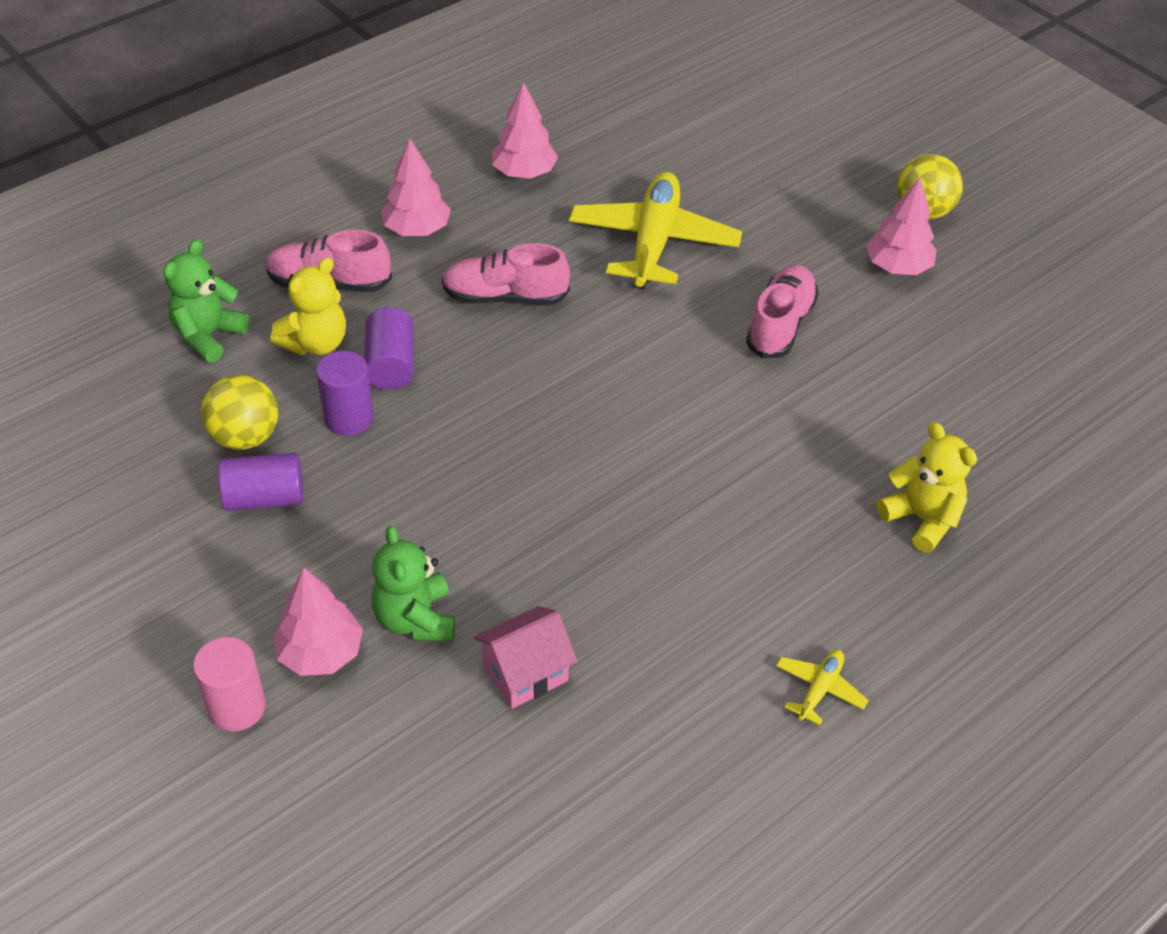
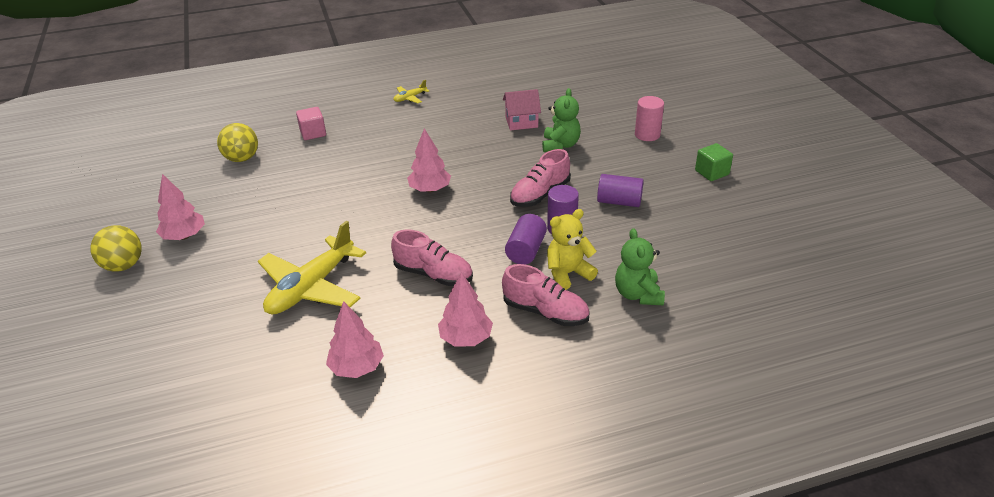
camera: 155 degrees left, 10 degrees down
(93, 620) = (712, 172): none -> green cube
(208, 336) = (638, 294): green teddy bear -> green teddy bear turned 120 degrees clockwise
(245, 437) = (624, 231): yellow ball -> yellow ball (242, 159)
(320, 653) = (606, 143): pink tree -> pink tree (430, 189)
(780, 324) = (286, 221): pink shoe -> pink shoe (540, 194)
(922, 519) = (313, 133): yellow teddy bear -> pink cube

